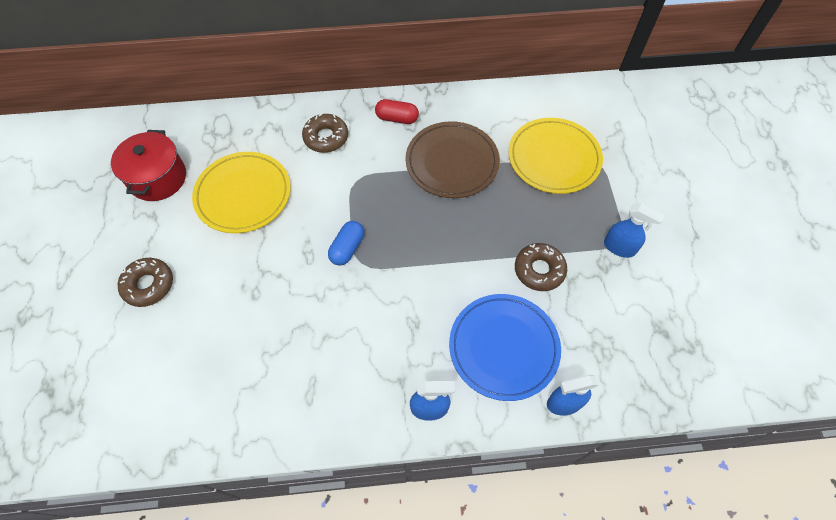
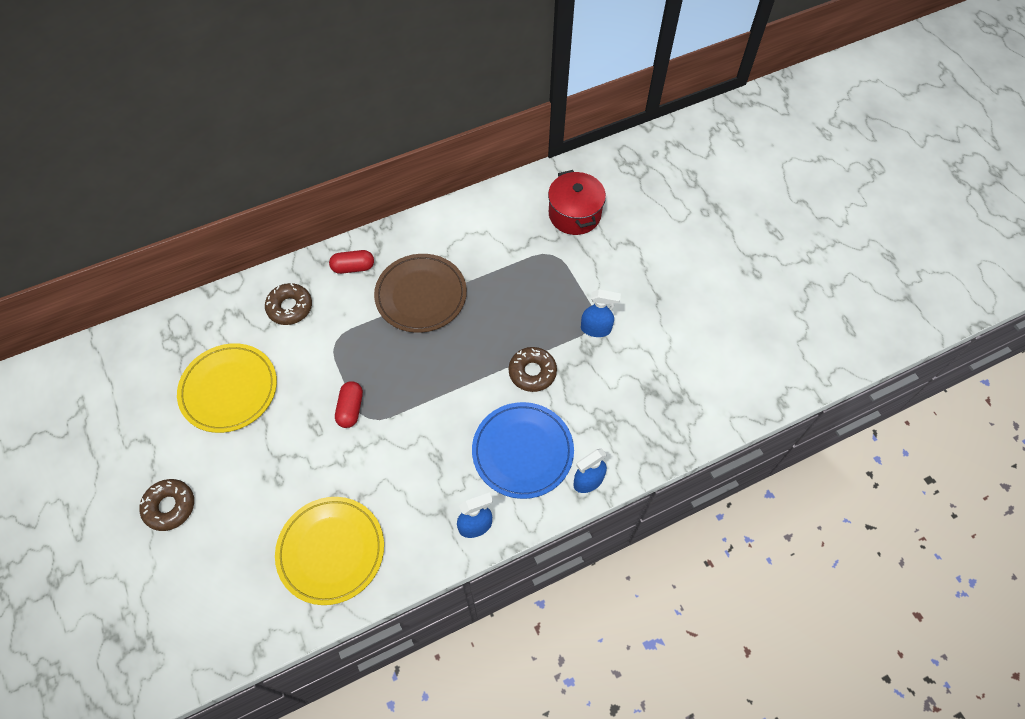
camera: 20 degrees left, 0 degrees up
(158, 178) = (134, 400): red pot -> red pot (574, 214)
(347, 248) = (351, 409): blue capsule -> red capsule
(554, 158) = (514, 263): yellow plate -> yellow plate (331, 551)

